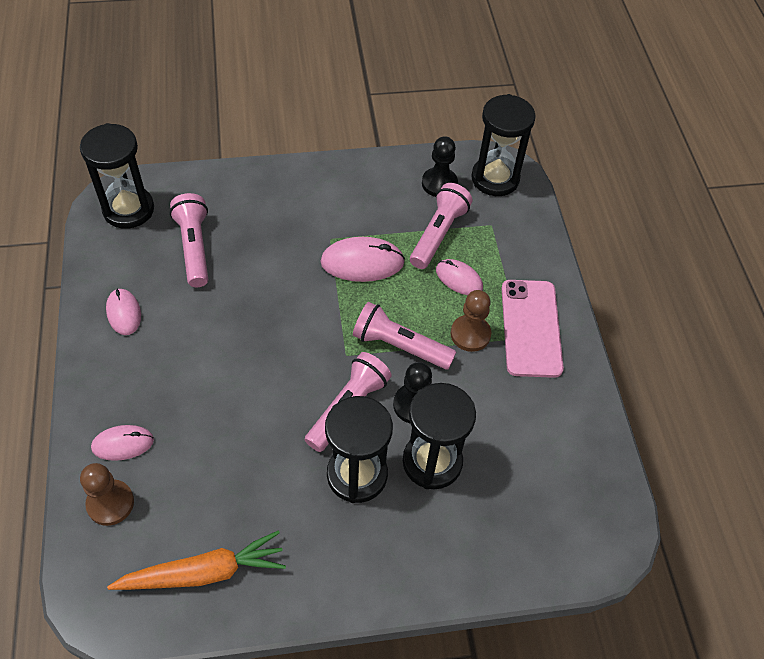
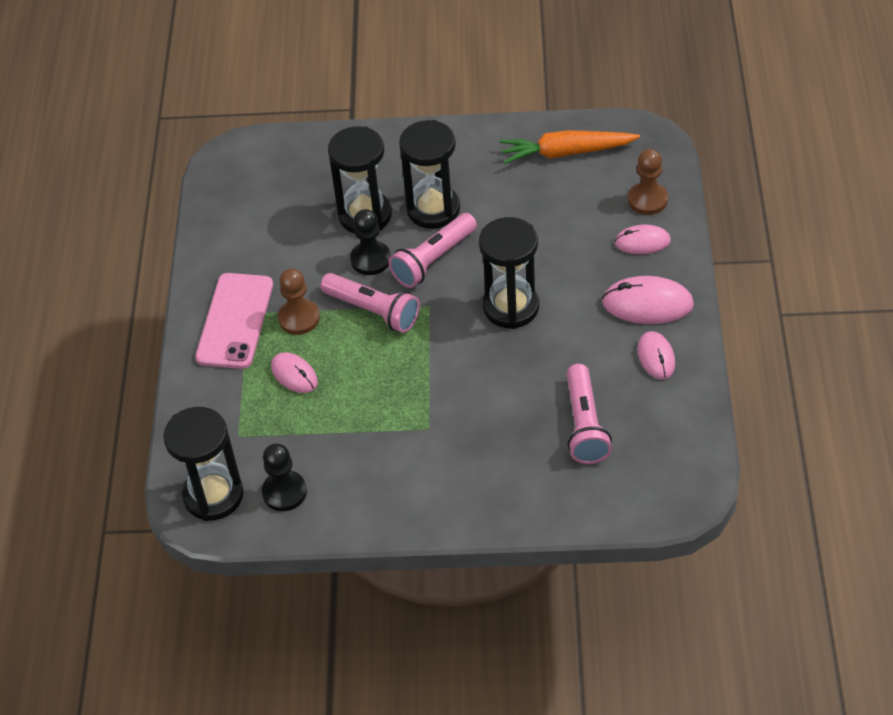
camera: 165 degrees left, 5 degrees down
(128, 209) = (665, 477): black hourglass -> black hourglass (511, 307)
(362, 262) = (396, 398): pink mouse -> pink mouse (647, 304)
(438, 234) = (303, 427): pink flashlight -> none

